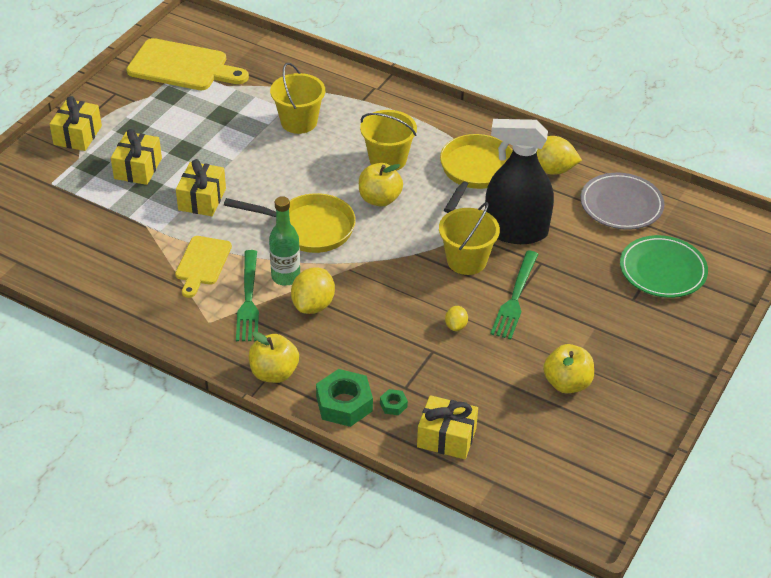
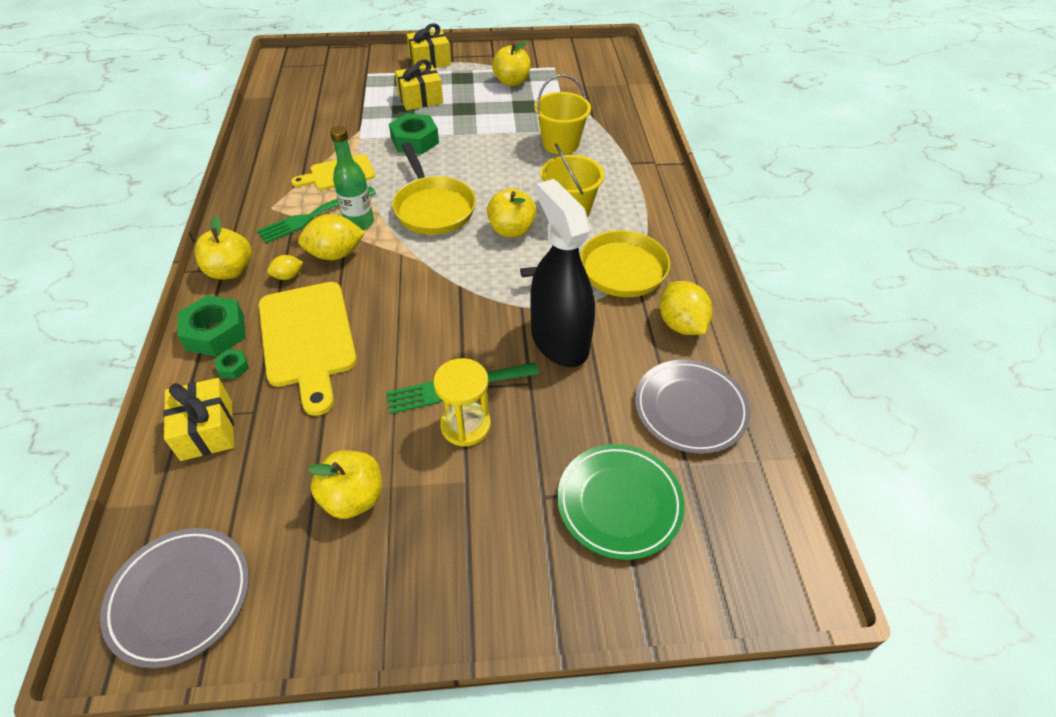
camera: 55 degrees right, 5 degrees up
(175, 104) = (511, 82): none -> yellow apple
(182, 67) = (557, 67): yellow cutting board -> yellow cutting board (308, 339)
(202, 199) = (415, 141): yellow gift -> green nut
(456, 326) = (379, 361): yellow lemon -> yellow lemon (288, 276)
(466, 260) = (481, 325): yellow bucket -> none
(551, 308) = (465, 425): none -> yellow hourglass
(581, 488) = (180, 597): none -> grey plate

